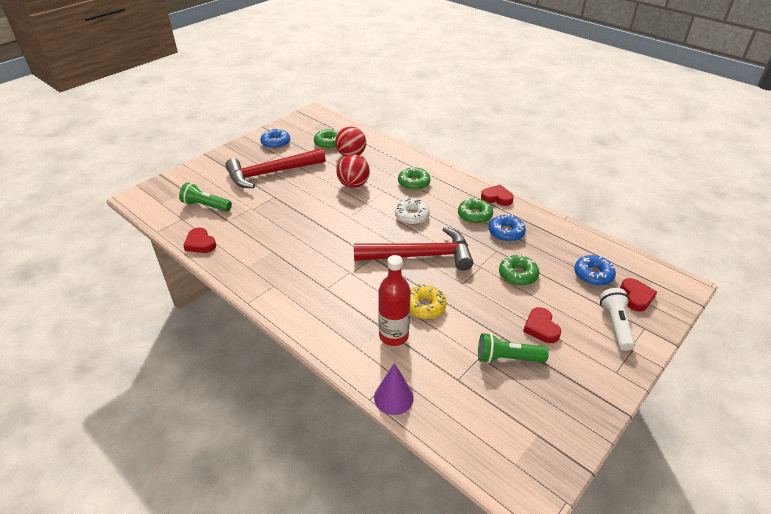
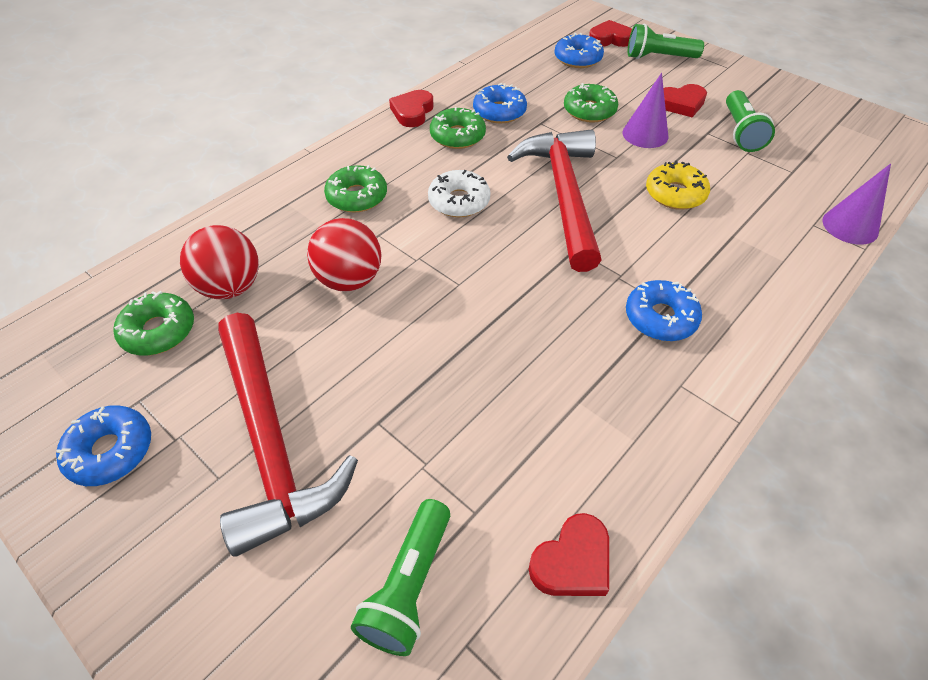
camera: 90 degrees left, 10 degrees up
(317, 284) = (660, 318): none -> blue donut
(393, 336) = (743, 225): red bottle -> none
(493, 301) = (645, 134): none -> purple cone
(615, 325) = (658, 57): white flashlight -> green flashlight

